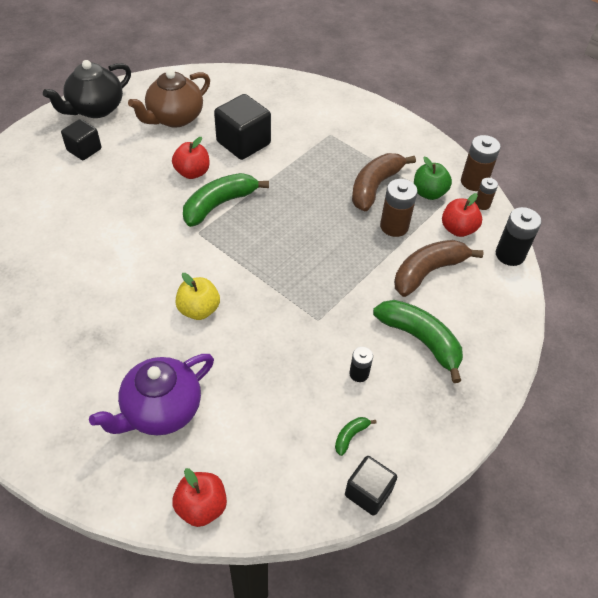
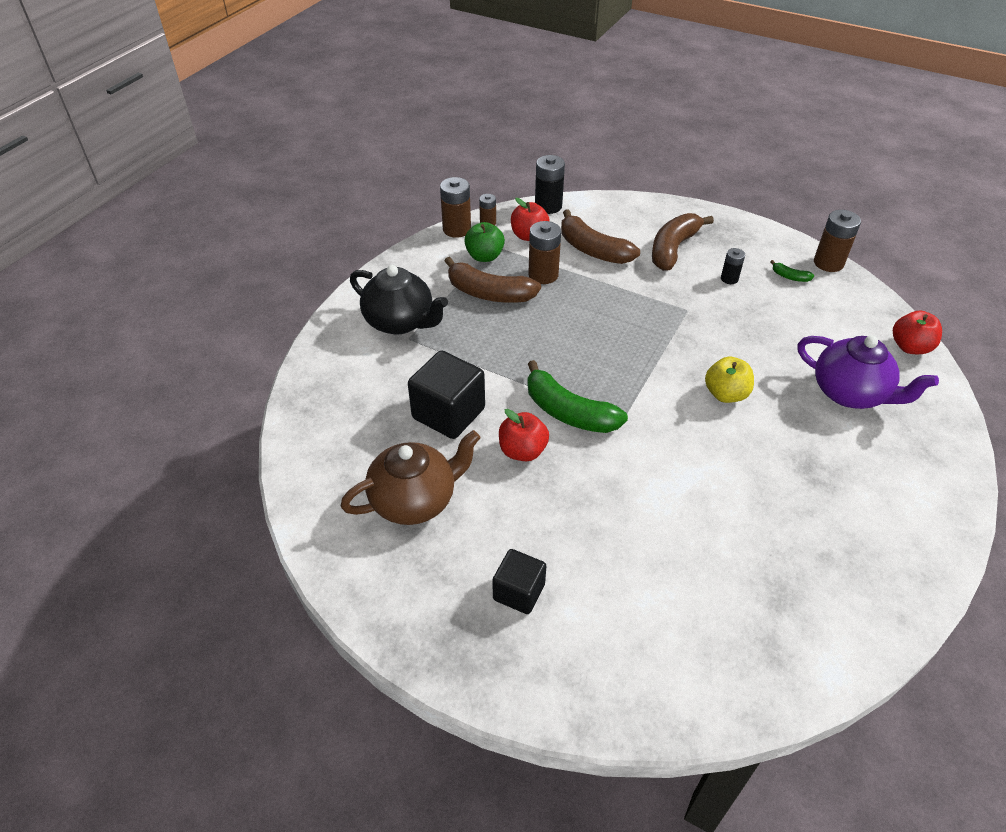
camera: 100 degrees left, 5 degrees down
(95, 109) = (417, 612): black teapot -> black teapot (400, 322)
(175, 118) = (415, 500): brown teapot -> brown teapot turned 60 degrees counterclockwise
(368, 492) = (828, 263): black cube -> brown battery
(420, 340) = (673, 249): green banana -> brown banana

